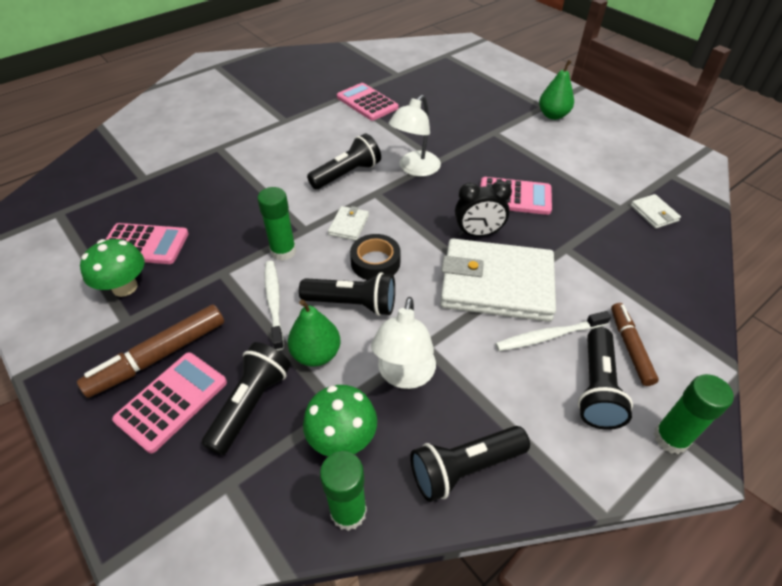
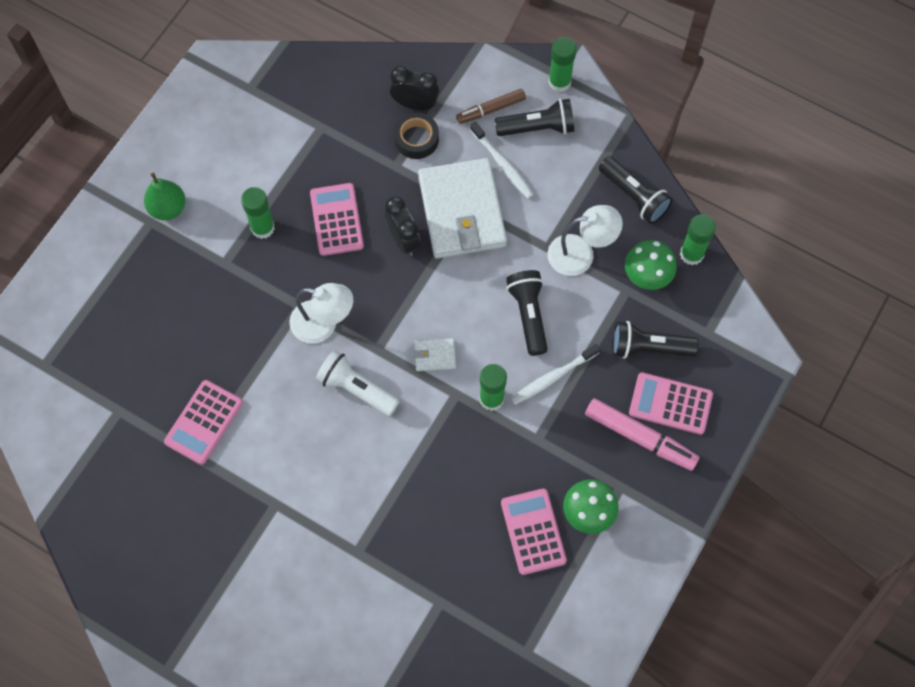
camera: 110 degrees left, 20 degrees up
(159, 356) = (640, 437): brown marker -> pink marker
(316, 354) = (588, 322): green pear -> none
(347, 174) = (356, 389): black flashlight -> white flashlight
(375, 262) = (474, 314): black tape -> black tape (416, 139)
(520, 155) = (262, 228): none -> green glue stick
(643, 281) = (415, 104): none -> black clock
(654, 213) = (319, 100): white wallet -> none

